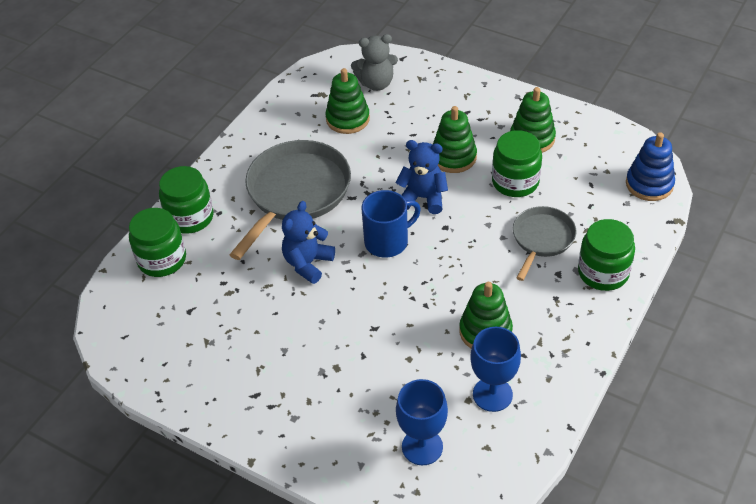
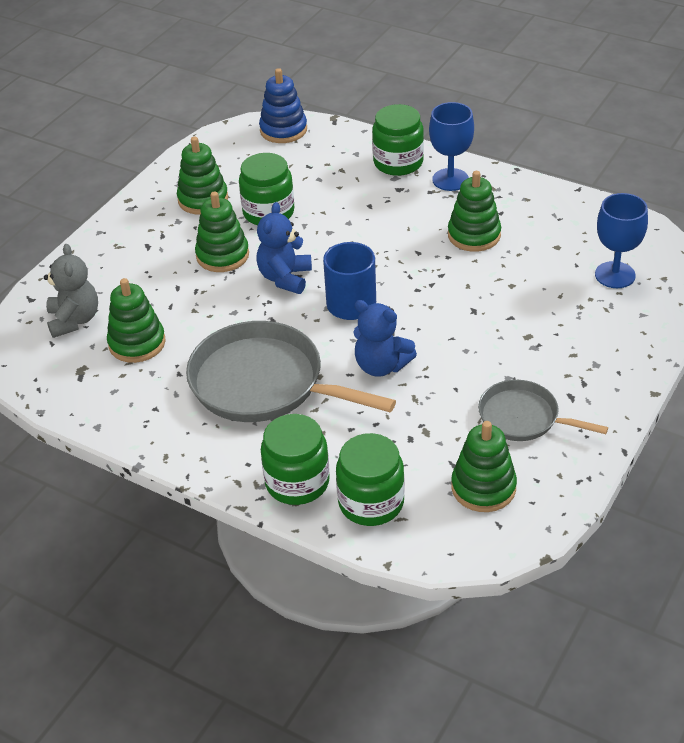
camera: 90 degrees left, 5 degrees down
(163, 328) = (483, 487): none -> green stacking toy
(492, 394) = (549, 232): blue goblet -> blue goblet (450, 180)
(542, 239) = (352, 197): grey pan -> grey pan (522, 417)

